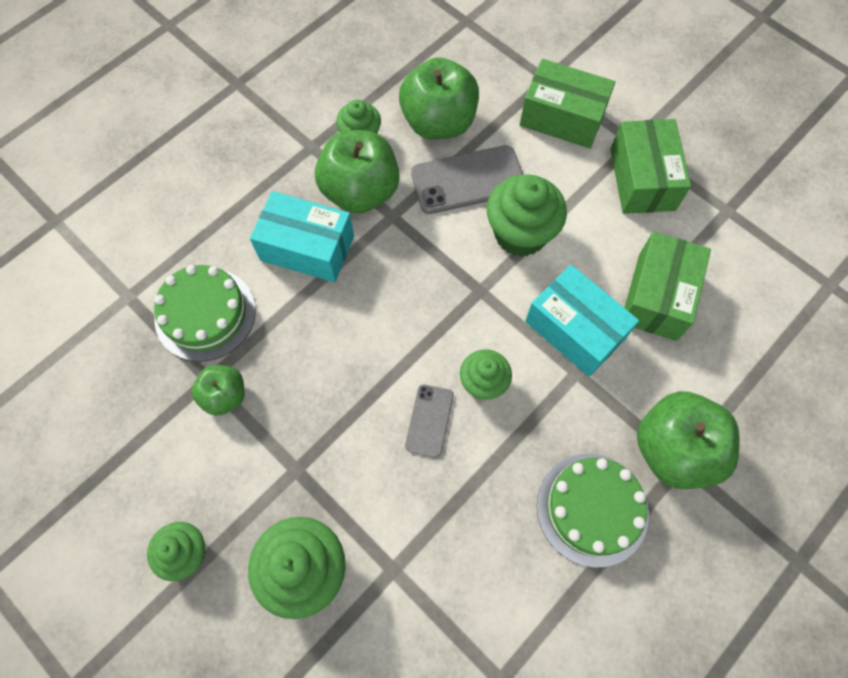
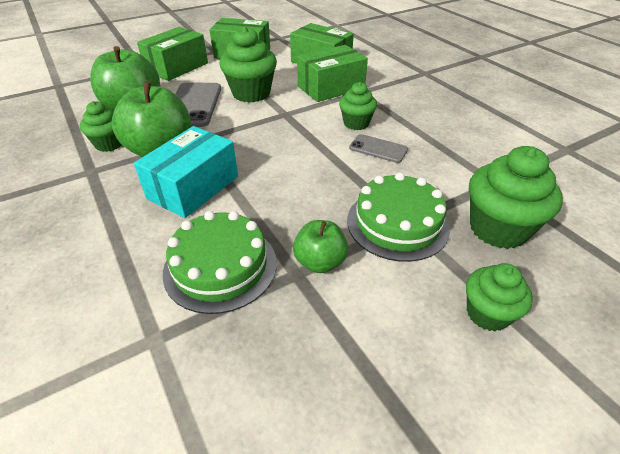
camera: 75 degrees left, 25 degrees down
(575, 330) = (331, 87): turquoise box -> green box
(592, 509) = (450, 101): green cake -> green cake (397, 223)
(674, 449) = (417, 73): green apple -> none

